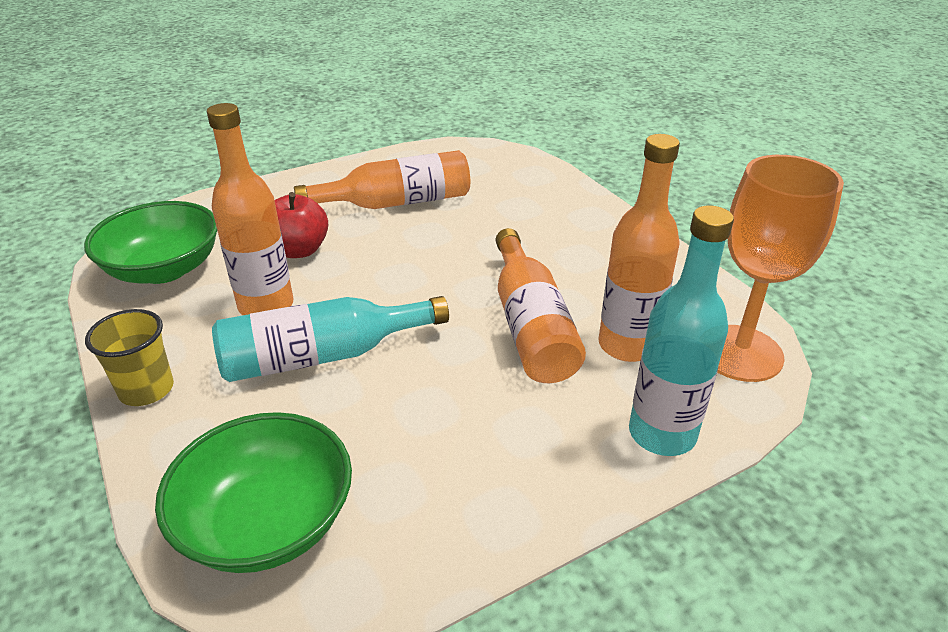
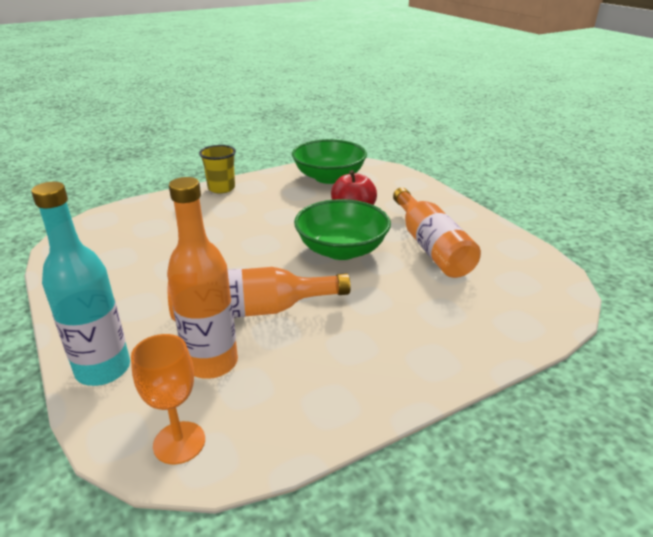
camera: 90 degrees right, 5 degrees down
(266, 306) = (289, 209): orange bottle -> none
(267, 522) = (115, 227): green bowl -> green bowl (341, 250)
(322, 356) = (235, 230): turquoise bottle -> none
(740, 353) = (179, 442): orange goblet -> orange goblet, size x0.60

